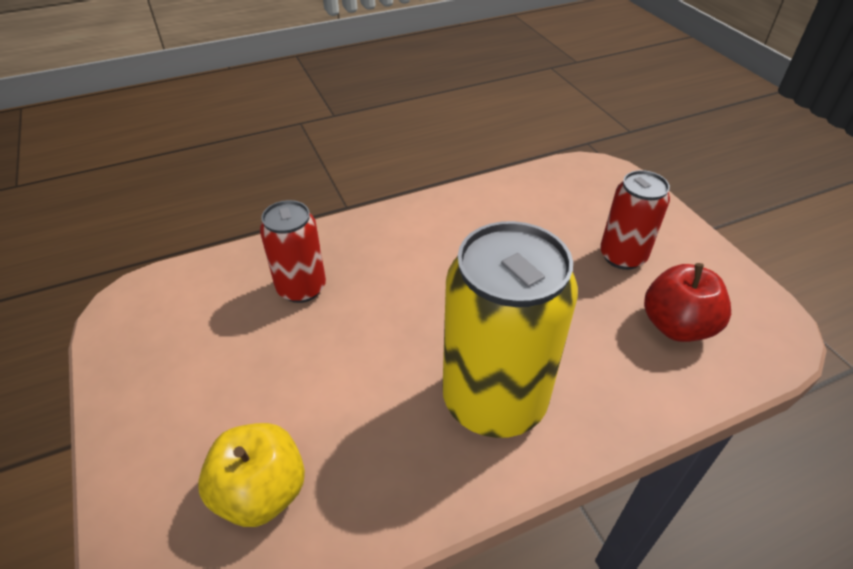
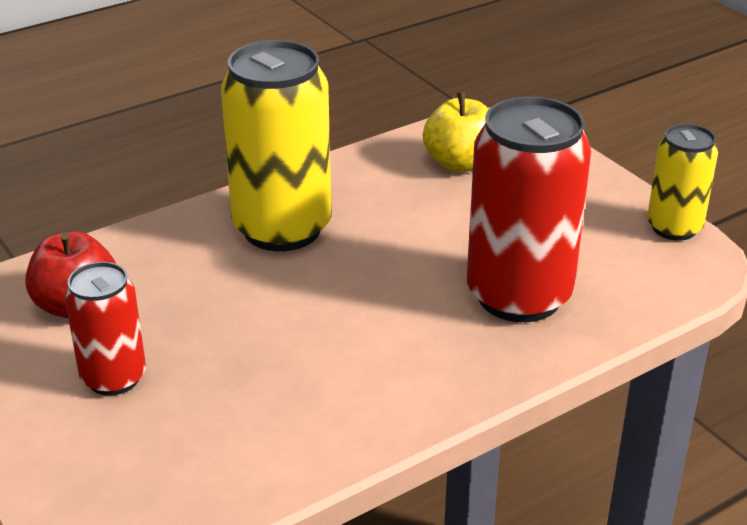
camera: 170 degrees right, 10 degrees down
(112, 346) = (674, 228): none -> yellow can
(301, 288) = (519, 296): red can -> red can, size x1.76

